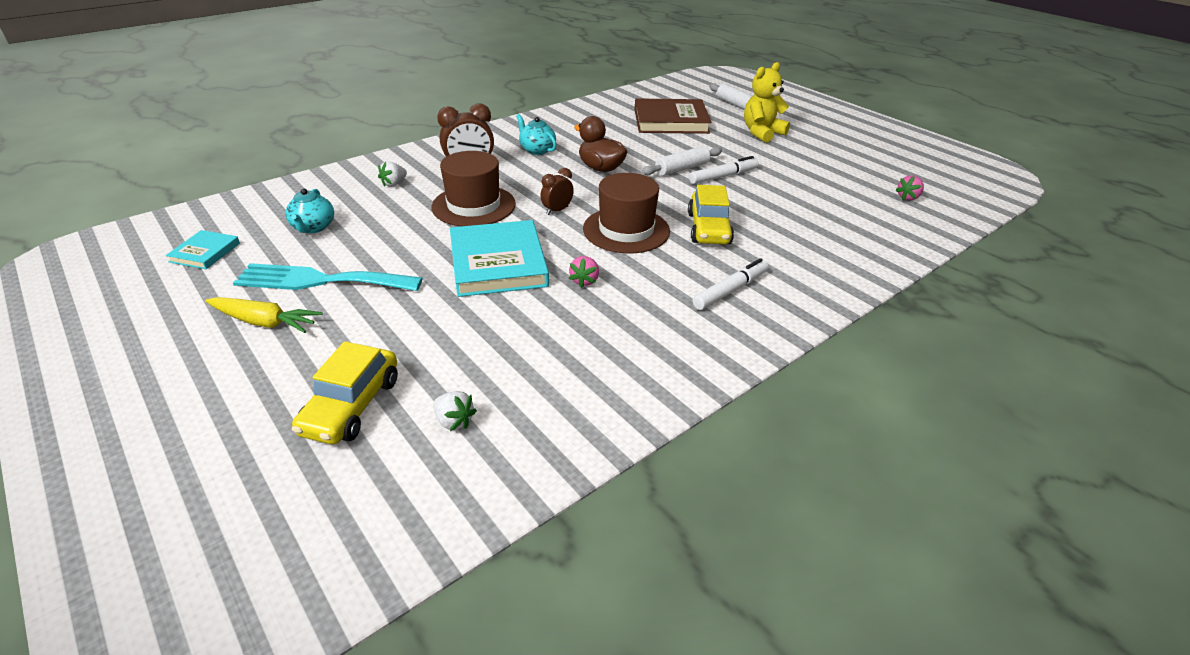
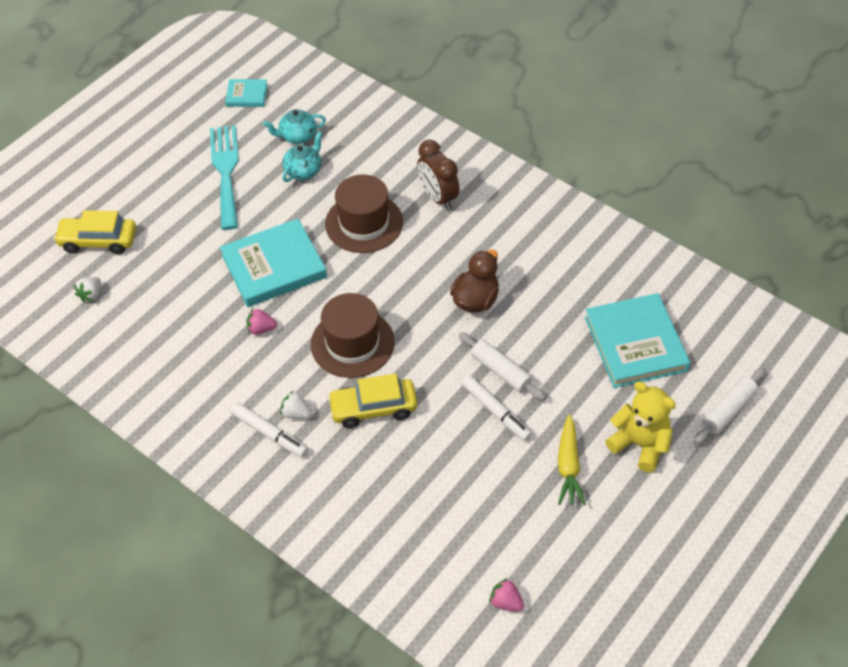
camera: 80 degrees right, 15 degrees up
(265, 322) = (172, 165): yellow carrot -> yellow carrot (568, 466)
(394, 183) = (387, 156): white strawberry -> white strawberry (296, 413)
(537, 150) = (499, 238): turquoise teapot -> turquoise teapot (303, 171)
(557, 210) = (373, 284): brown clock -> none
(670, 121) = (635, 344): brown book -> turquoise book

